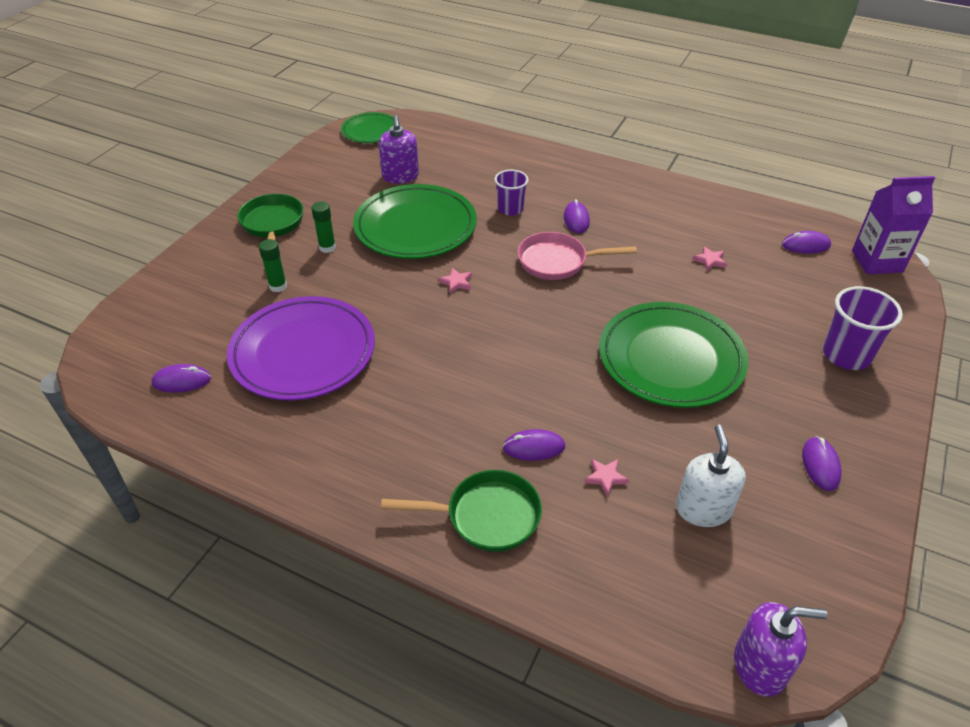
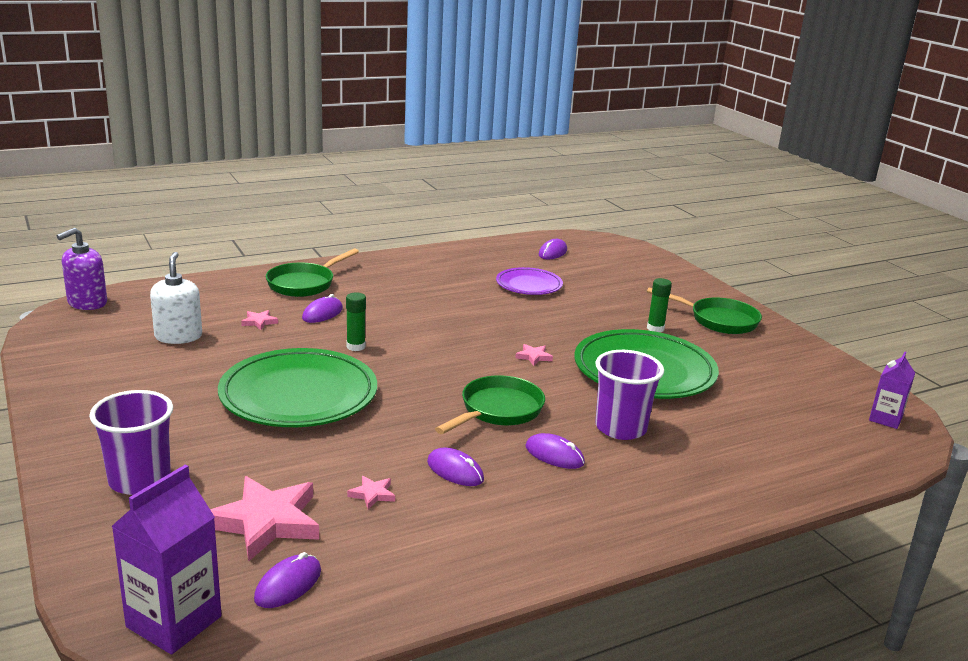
camera: 125 degrees right, 20 degrees down
(278, 286) = (621, 299): green glue stick -> green glue stick (355, 347)
(303, 353) = (529, 285): purple plate -> purple plate, size x0.56
(371, 131) = (885, 419): green plate -> purple carton
(400, 176) = (755, 398): purple soap dispenser -> none
(510, 209) = (620, 428): purple cup -> purple cup, size x1.50
(557, 261) = (498, 411): pink pan -> green pan
(703, 509) = (178, 336): white soap dispenser -> white soap dispenser turned 135 degrees counterclockwise
(787, 281) = (266, 522): none -> pink star
(820, 465) = (109, 392): purple mouse -> purple mouse (455, 471)

